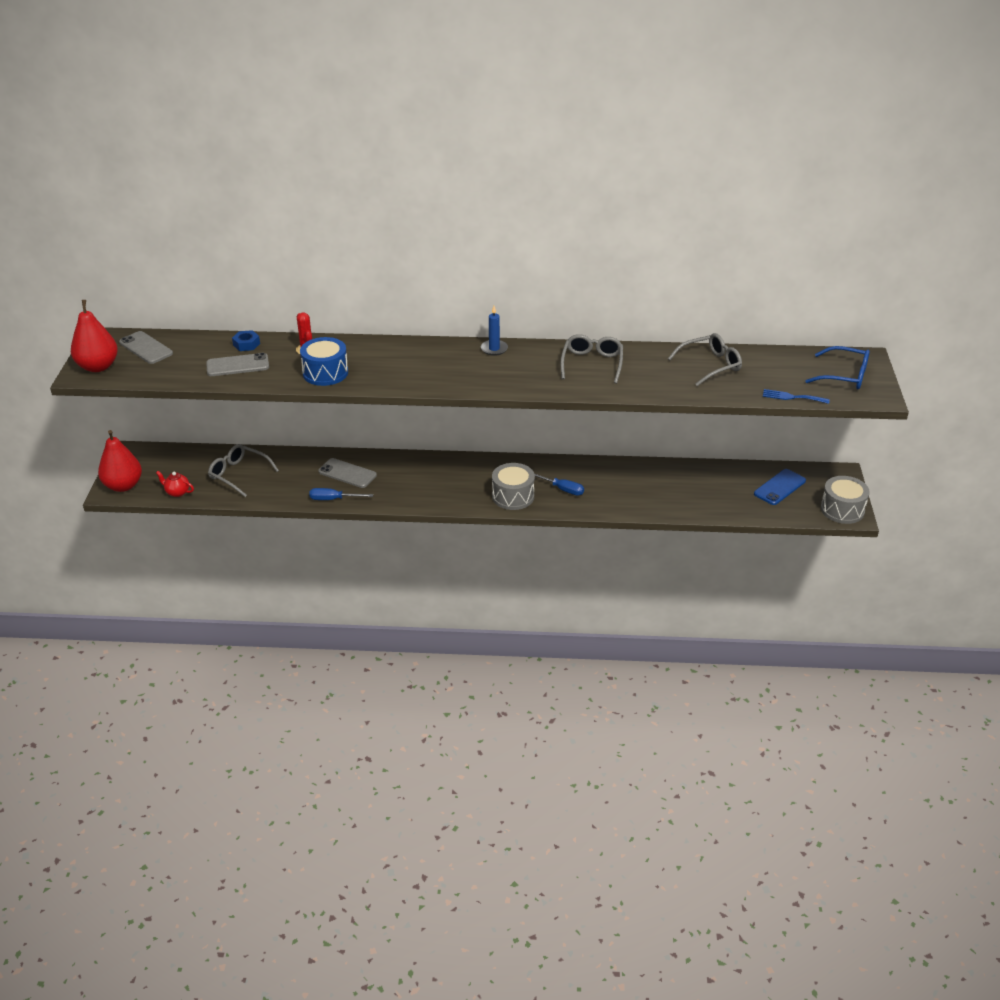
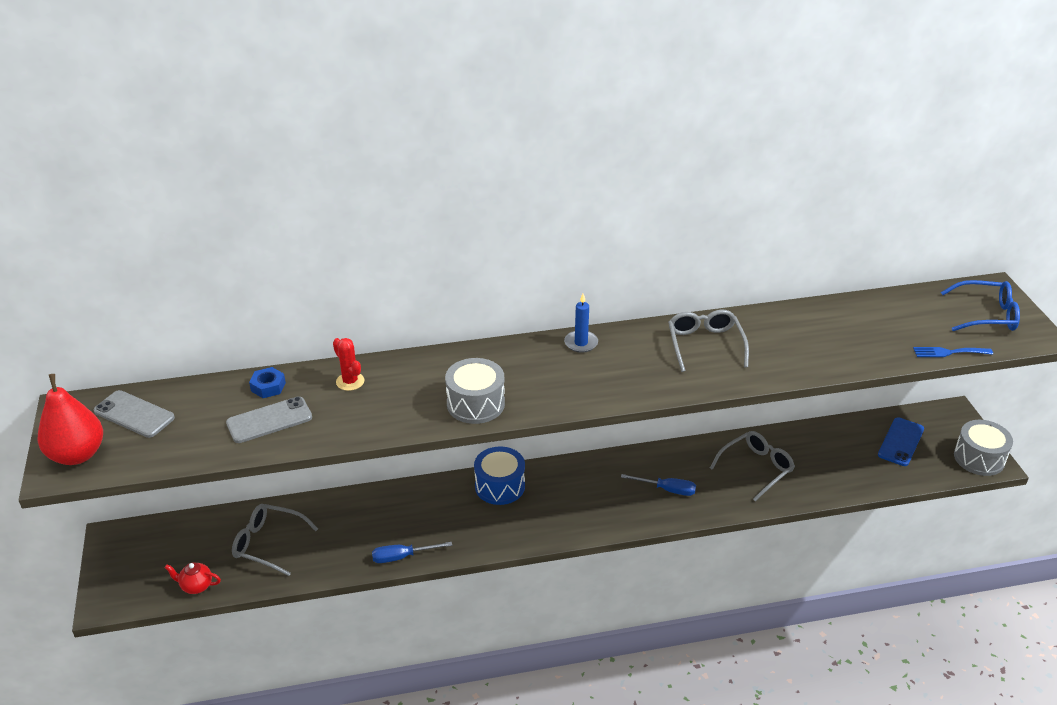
camera: 15 degrees left, 0 degrees up
(123, 486) = (119, 590): red pear -> none
(325, 373) = (389, 412): blue drum -> blue drum (500, 486)
(347, 473) = (405, 516): grey phone -> none
(513, 496) = (616, 510): grey drum -> grey drum (475, 404)
(710, 365) = (837, 325): grey glasses -> grey glasses (756, 468)

